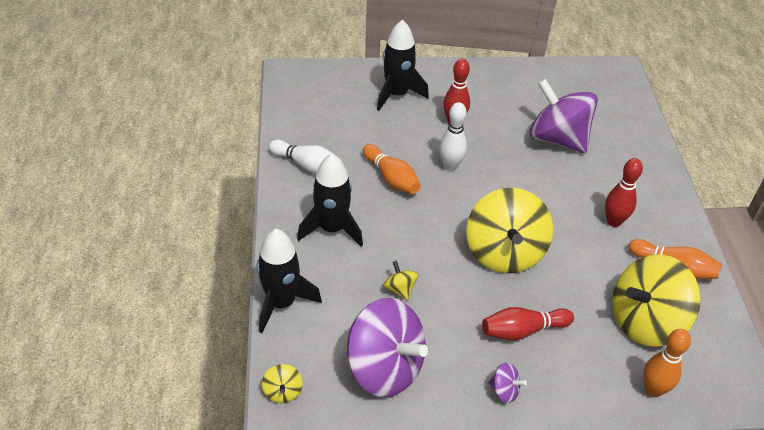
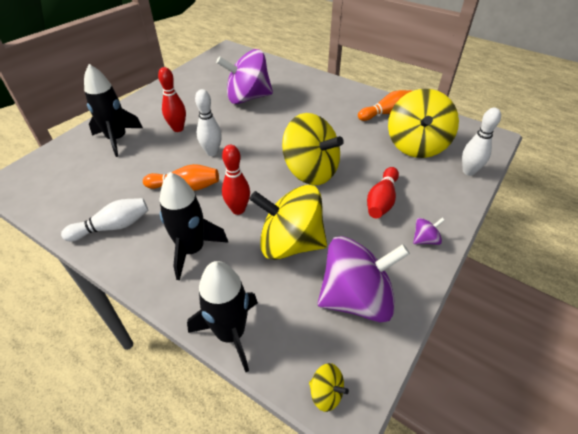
camera: 50 degrees left, 0 degrees up
(400, 289) = (290, 243): yellow spinning top -> yellow spinning top, size x2.43
(614, 221) = (333, 114): red bowling pin -> red bowling pin (238, 209)
(653, 390) = (468, 171): orange bowling pin -> white bowling pin

